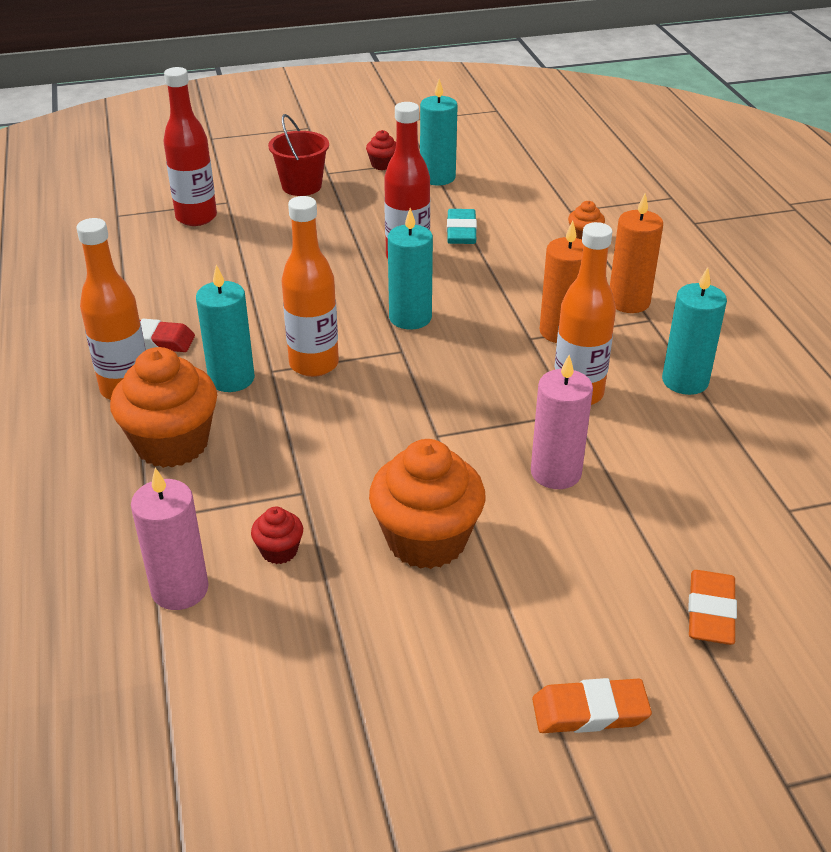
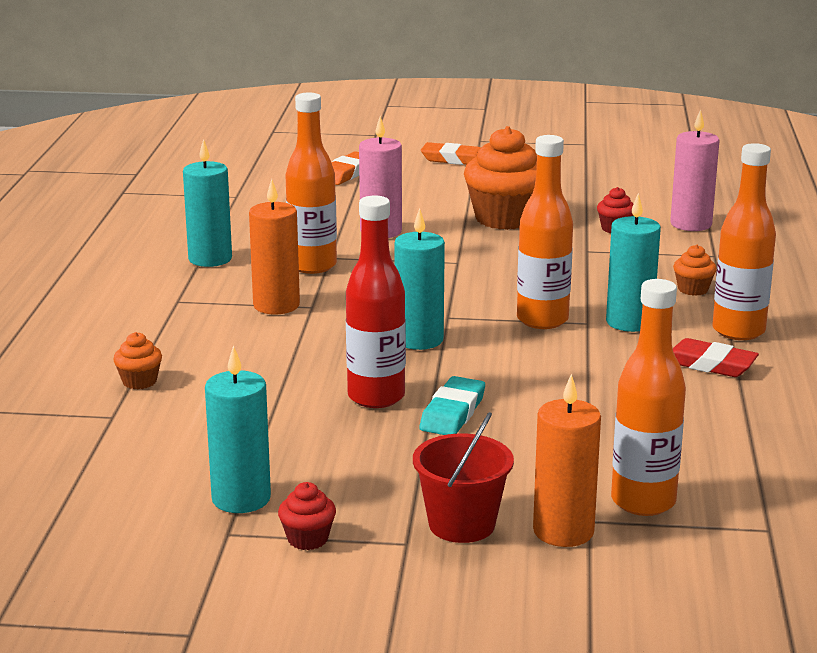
camera: 160 degrees left, 15 degrees down
(172, 444) = (693, 289): orange cupcake -> orange cupcake, size x0.45
(196, 217) = (643, 502): red bottle -> orange bottle
(461, 231) = (281, 415): turquoise eraser -> turquoise eraser (452, 413)
(628, 302) = (178, 316): orange candle -> orange candle (563, 531)

